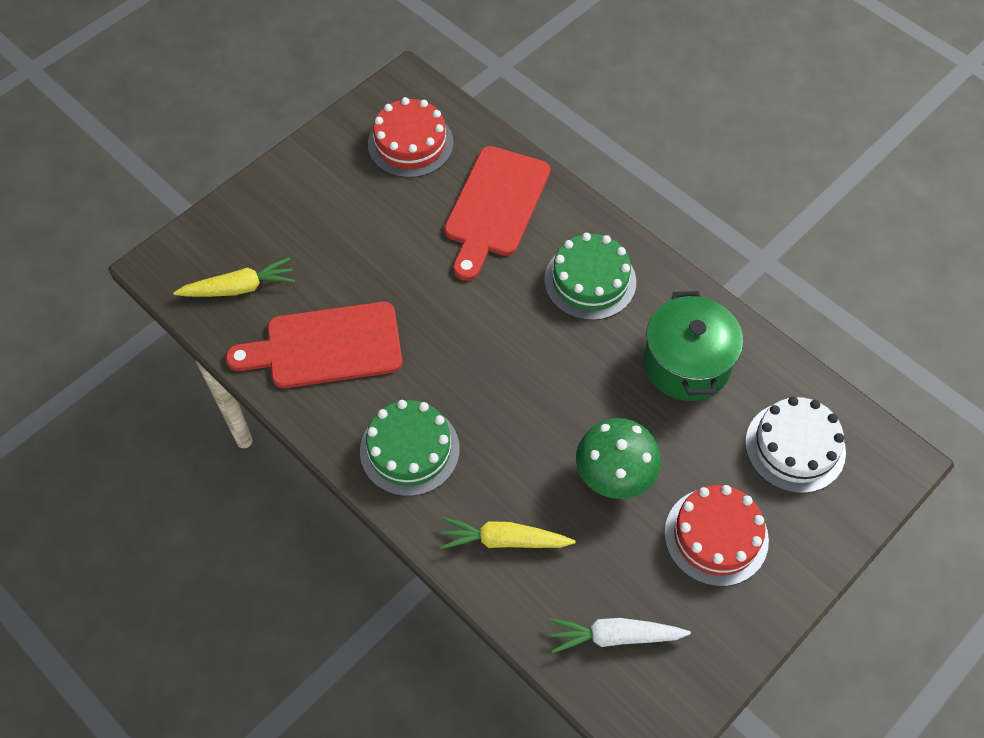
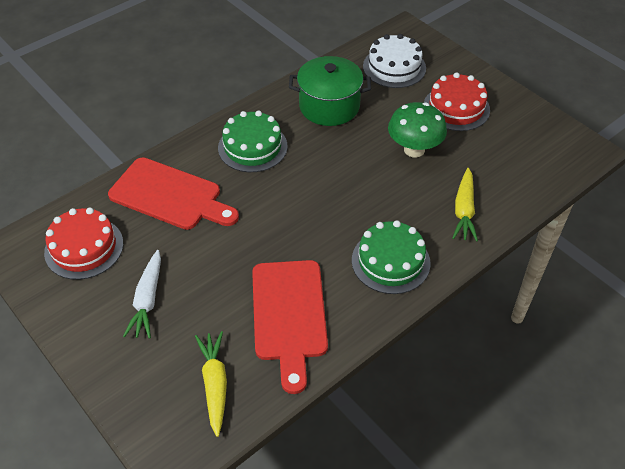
camera: 85 degrees left, 10 degrees down
(614, 636) = (528, 161): white carrot -> white carrot (147, 300)

